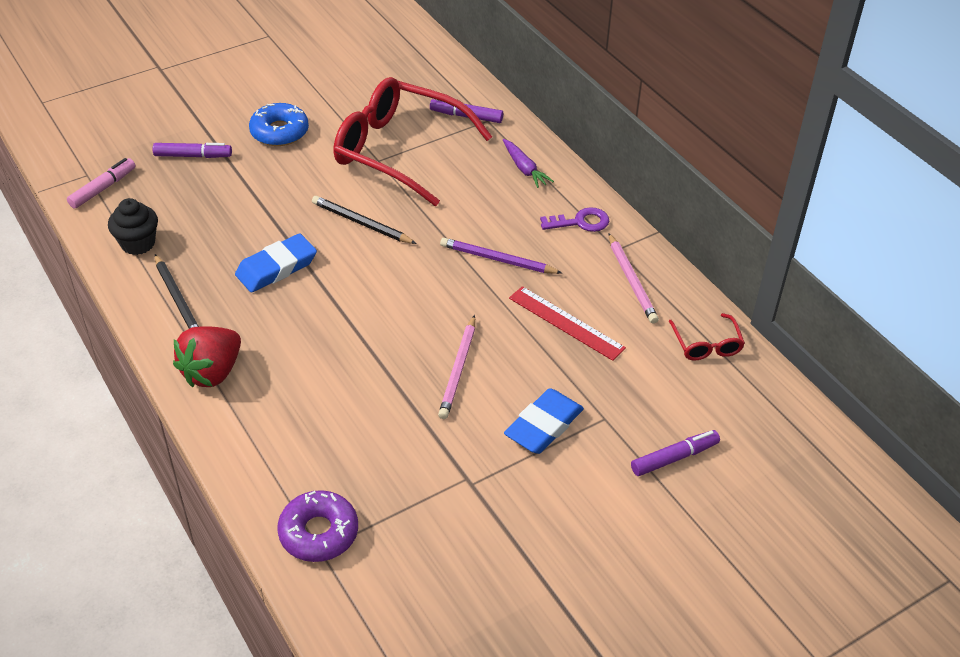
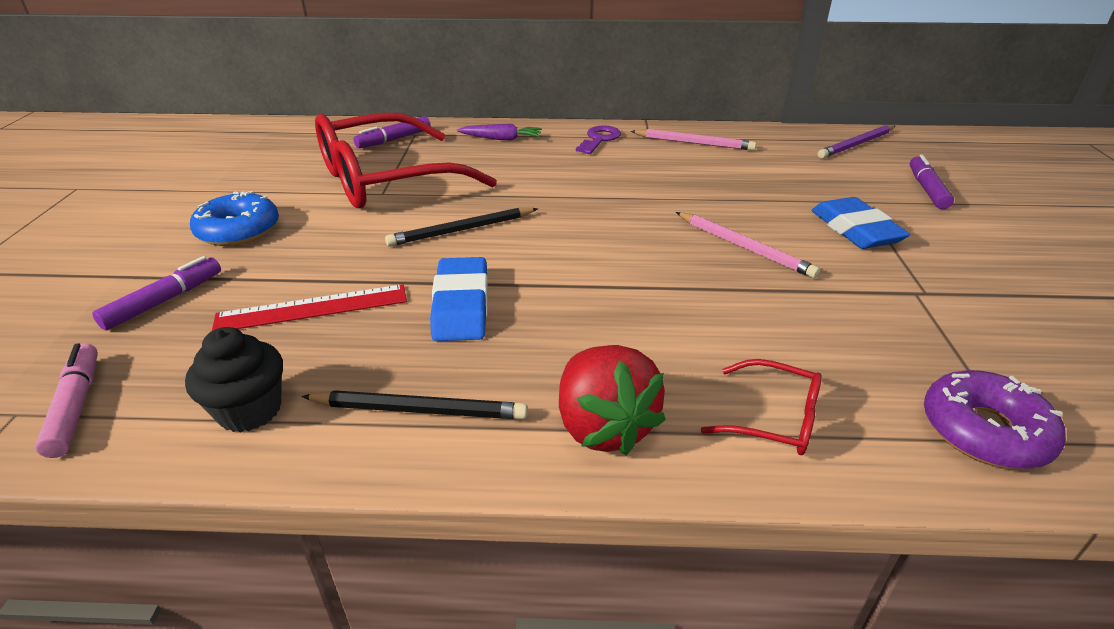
camera: 55 degrees left, 10 degrees down
(498, 259) = (605, 183): purple pencil -> purple pencil (856, 144)
(566, 323) = (721, 180): red ruler -> red ruler (312, 308)
(706, 345) = (795, 141): red glasses -> red glasses (774, 419)

